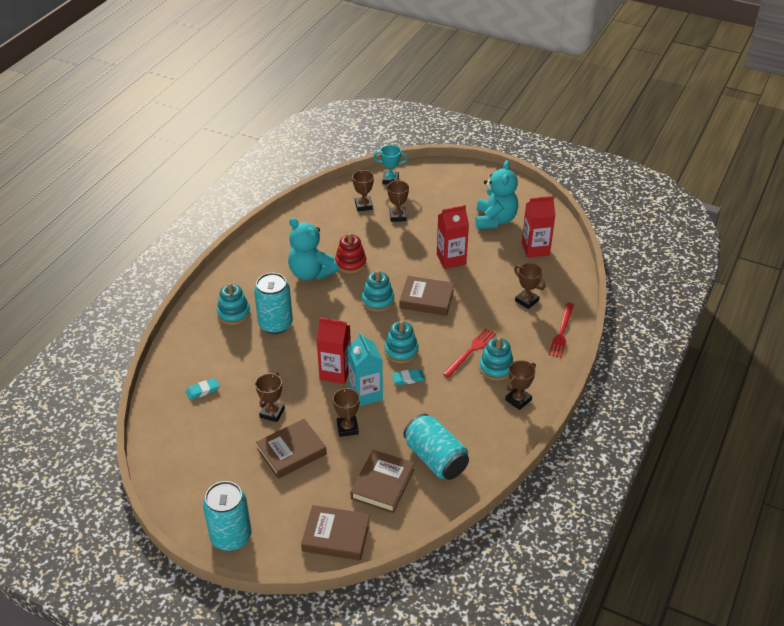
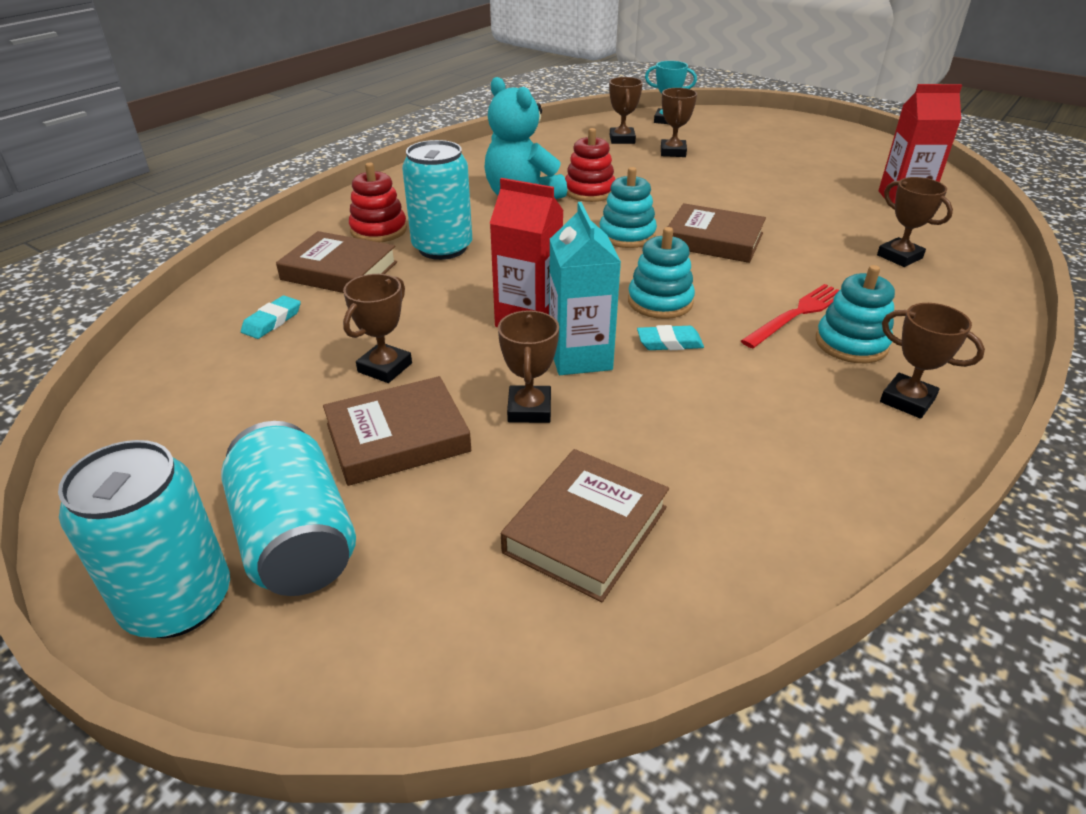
camera: 10 degrees right, 5 degrees down
(202, 390) = (272, 321): turquoise eraser -> turquoise eraser turned 45 degrees counterclockwise
(234, 313) = (378, 230): turquoise stacking toy -> red stacking toy
(336, 536) = (440, 641): brown book -> brown book (339, 271)
(435, 459) = (720, 491): turquoise can -> turquoise can (296, 539)
(451, 259) = (758, 199): red carton -> none
(495, 220) = (830, 165): turquoise teddy bear -> none
(518, 400) = (907, 400): brown trophy -> brown trophy turned 75 degrees clockwise
(562, 332) = (979, 303): red fork -> none

